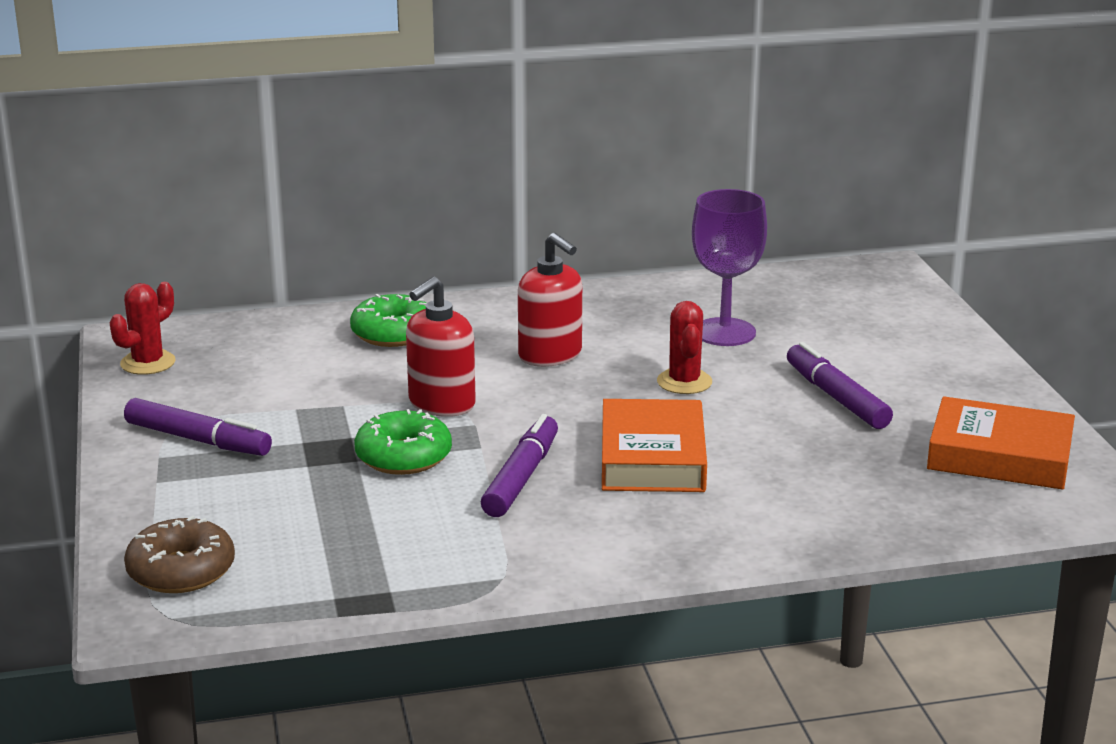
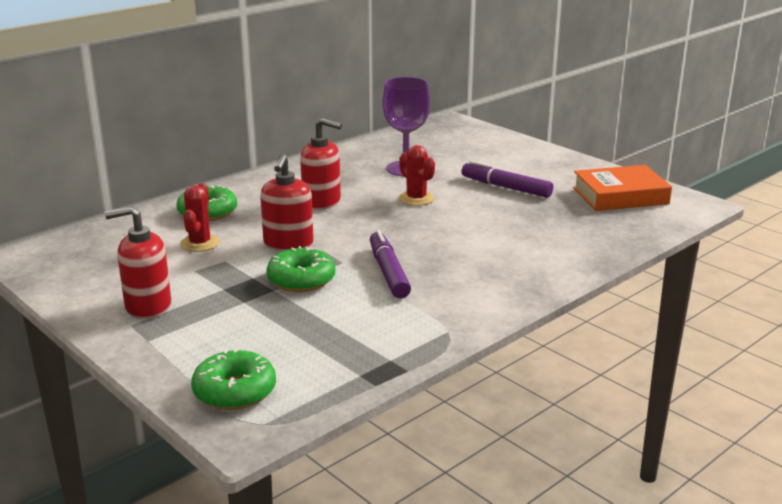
camera: 30 degrees left, 0 degrees up
(148, 363) = (52, 269): red cactus -> red cactus (200, 243)
(181, 571) = (235, 391): brown donut -> green donut
(198, 440) = (148, 307): purple marker -> red soap dispenser
(652, 458) = (449, 242): orange book -> none

